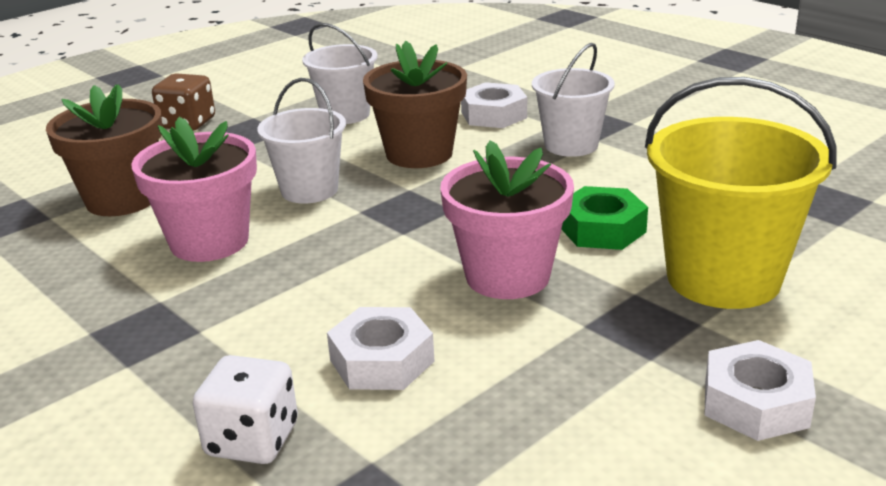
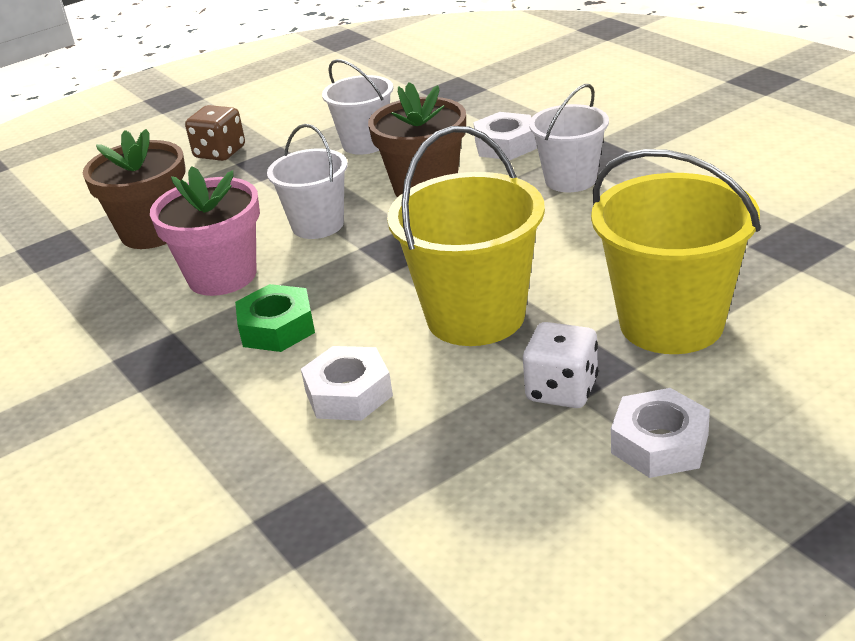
camera: 10 degrees right, 5 degrees up
(252, 440) = (230, 459): white dice -> white dice (562, 390)
(507, 276) = (475, 316): pink flower pot -> yellow bucket
(602, 229) = (574, 271): green nut -> green nut (277, 328)

